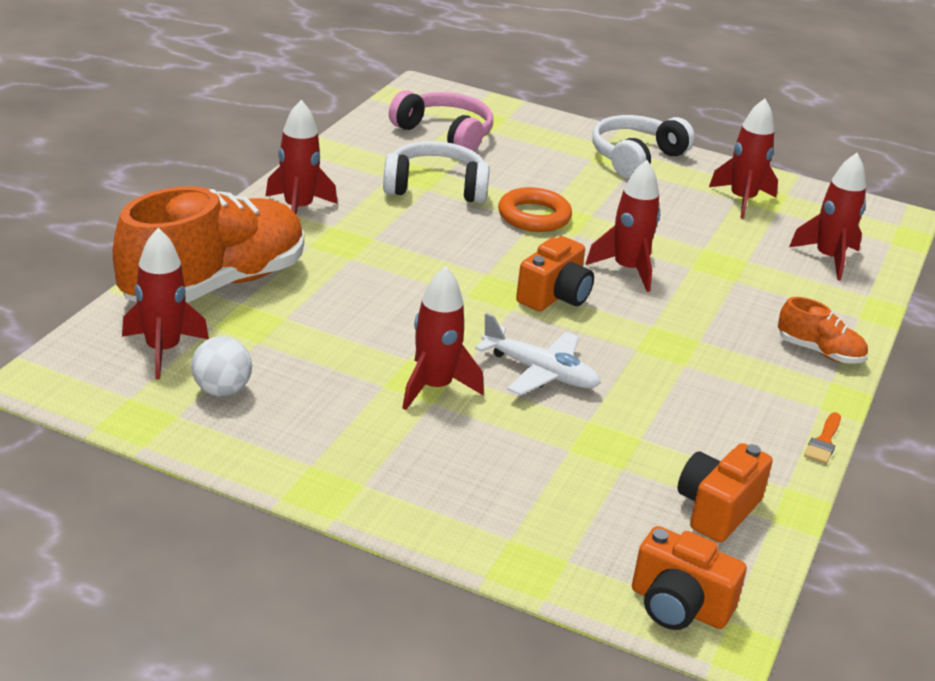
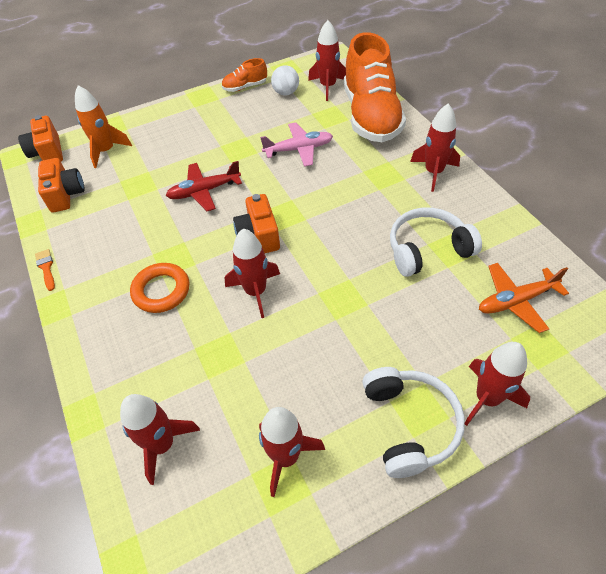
camera: 135 degrees right, 20 degrees up
(361, 323) = (299, 149): none -> pink plane
(434, 387) = (229, 150): red rocket -> red rocket (487, 398)
(435, 187) = (427, 249): white headphones -> white headphones turned 150 degrees counterclockwise
(445, 134) = (516, 301): pink headphones -> orange plane
(534, 216) = (355, 282): orange ring -> orange ring (161, 291)
(540, 372) = (204, 191): white plane -> red plane
(586, 527) = (106, 151): none -> orange rocket
(678, 606) = (48, 152): orange camera -> orange camera turned 90 degrees counterclockwise
(819, 352) = (94, 331): orange shoe -> orange shoe (245, 87)

